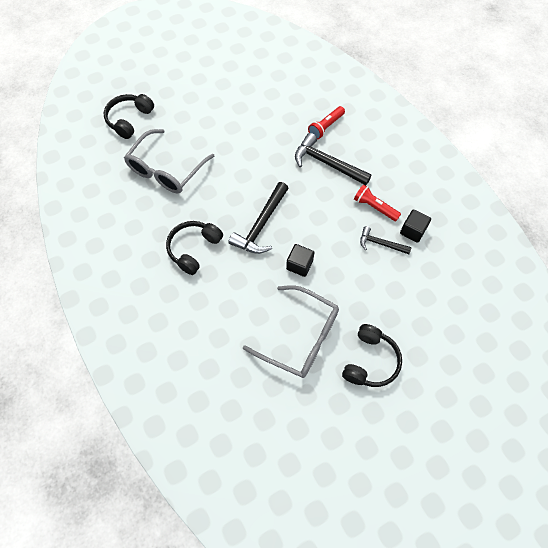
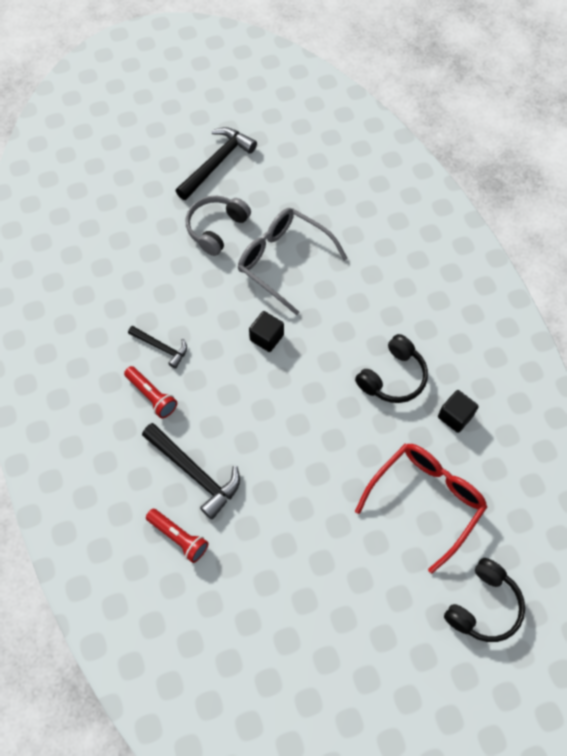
camera: 170 degrees left, 0 degrees up
(166, 169) = (425, 501): grey glasses -> red glasses
(261, 225) = (304, 395): black hammer -> black hammer (216, 163)
(326, 127) = (178, 537): red flashlight -> red flashlight turned 75 degrees clockwise
(370, 361) = (216, 228): black headphones -> grey headphones
(412, 231) = (116, 357): black cube -> black cube (455, 416)

